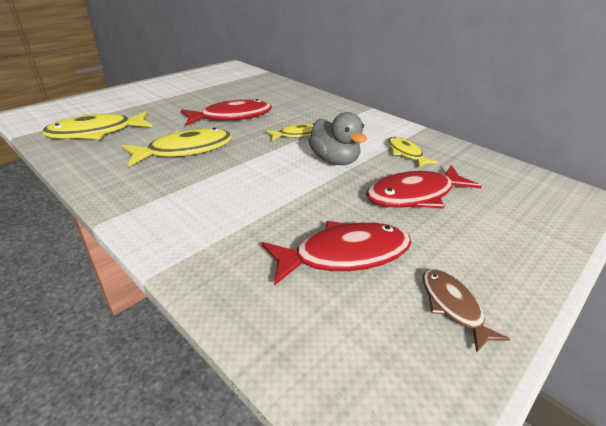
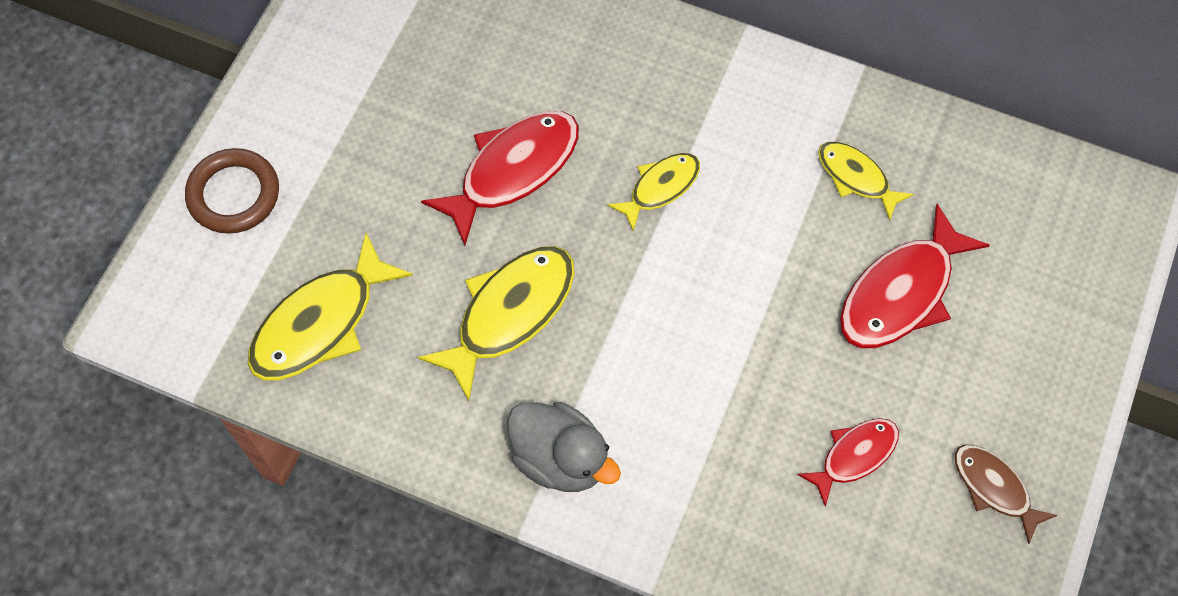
camera: 20 degrees left, 30 degrees up
(110, 98) = (234, 194): none -> brown ring
(334, 160) = (755, 245): grey duck -> grey duck (560, 459)
(345, 255) = (854, 456): red fish -> red fish, size x0.59

